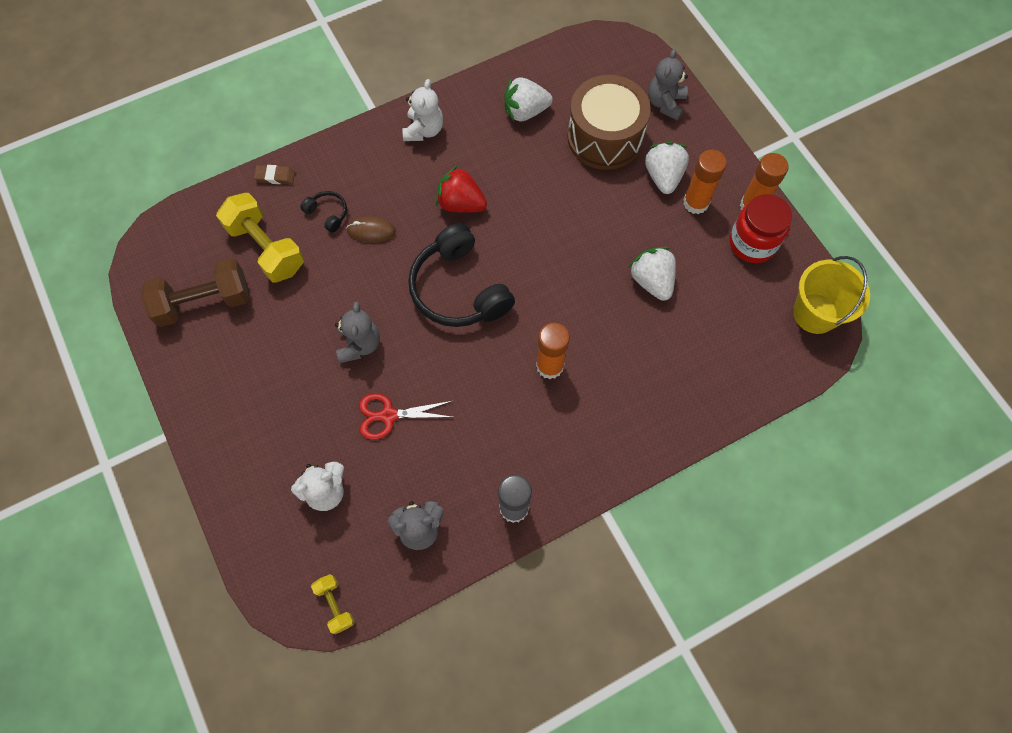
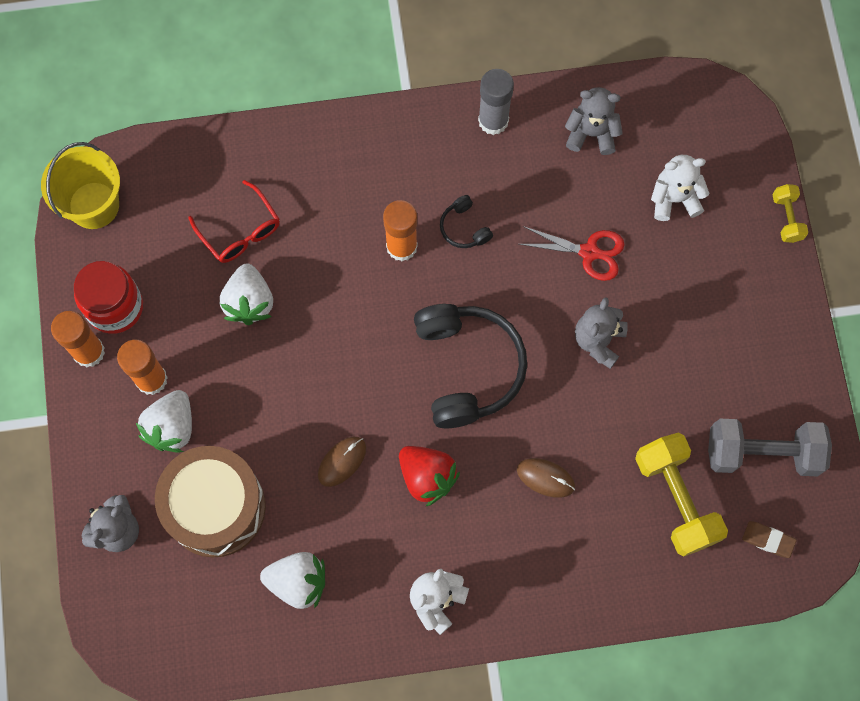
camera: 160 degrees left, 5 degrees up
(204, 302) = (762, 453): brown dumbbell -> grey dumbbell
(275, 176) = (643, 598): brown eraser -> brown eraser (768, 540)
(327, 213) = (591, 520): black headphones -> black headphones (464, 228)
(335, 605) = (691, 93): yellow dumbbell -> yellow dumbbell (787, 218)
(528, 194) = (342, 461): none -> brown mouse
(687, 333) = (240, 231): none -> red glasses

